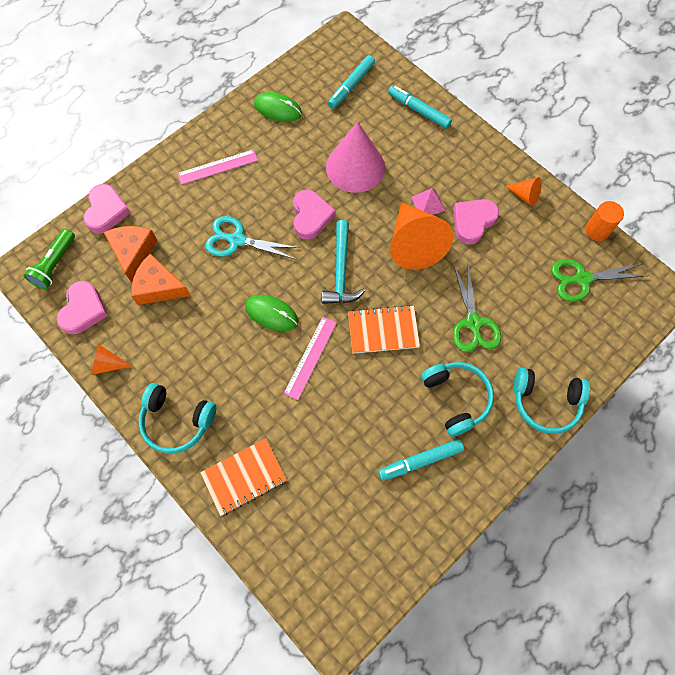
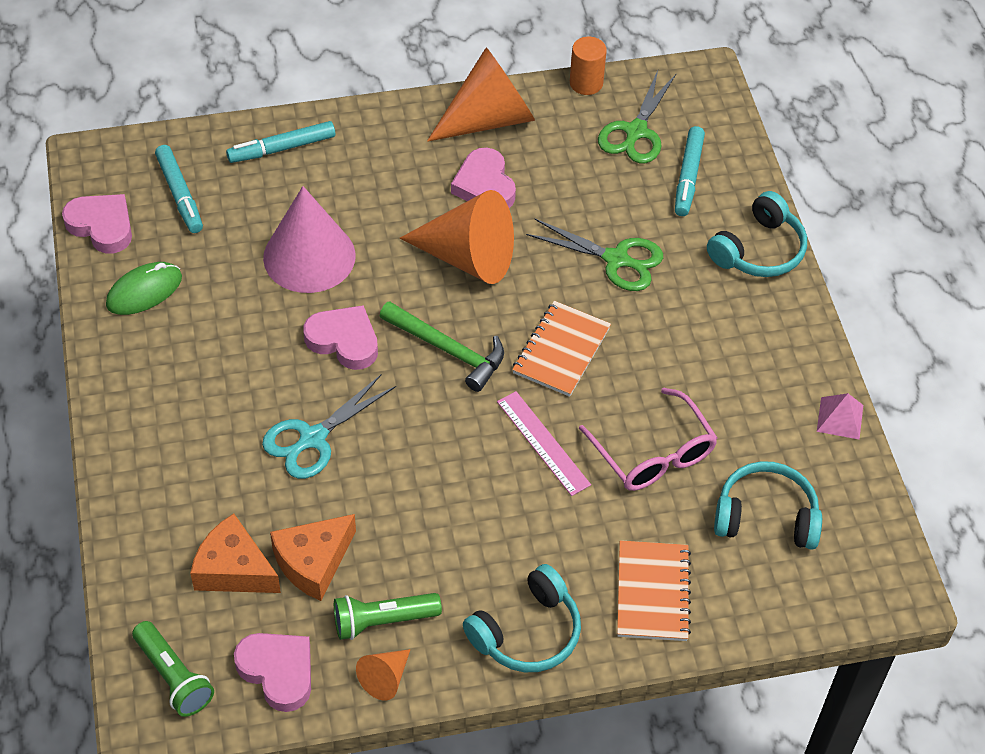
camera: 60 degrees left, 15 degrees down
(106, 211) = (137, 572): pink heart -> pink heart (102, 226)
(142, 342) = (382, 621): none -> green flashlight
(217, 167) = (178, 404): pink ruler -> none
(271, 314) = (451, 454): green mouse -> none
(341, 271) = (448, 350): turquoise hammer -> green hammer
(343, 423) = (653, 454): none -> pink glasses
(420, 461) = (750, 403): turquoise marker -> turquoise marker (688, 177)
(428, 203) = (424, 213): pink pyramid -> pink pyramid (840, 418)
(456, 398) = (698, 327): turquoise headphones -> turquoise headphones (766, 516)
(525, 196) = (489, 118): orange cone -> orange cone, size x2.13

